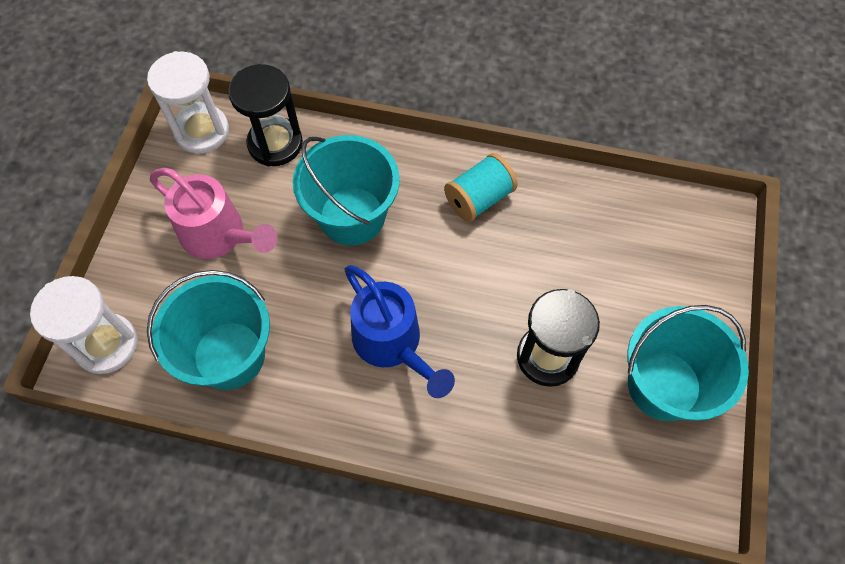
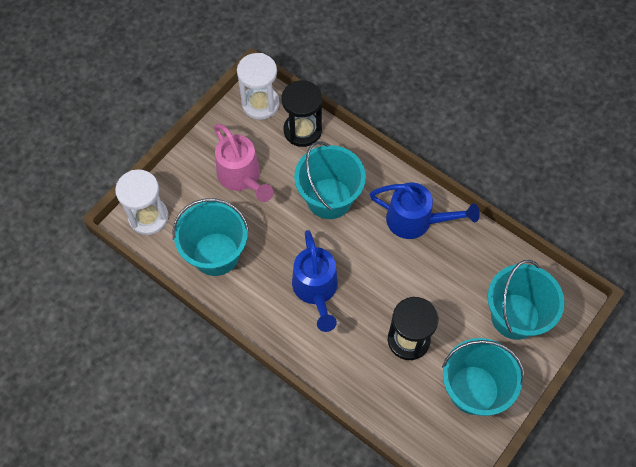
camera: 25 degrees right, 0 degrees up
(479, 199) = (416, 221): turquoise spool -> blue watering can
(663, 267) = (515, 316): none -> turquoise bucket

